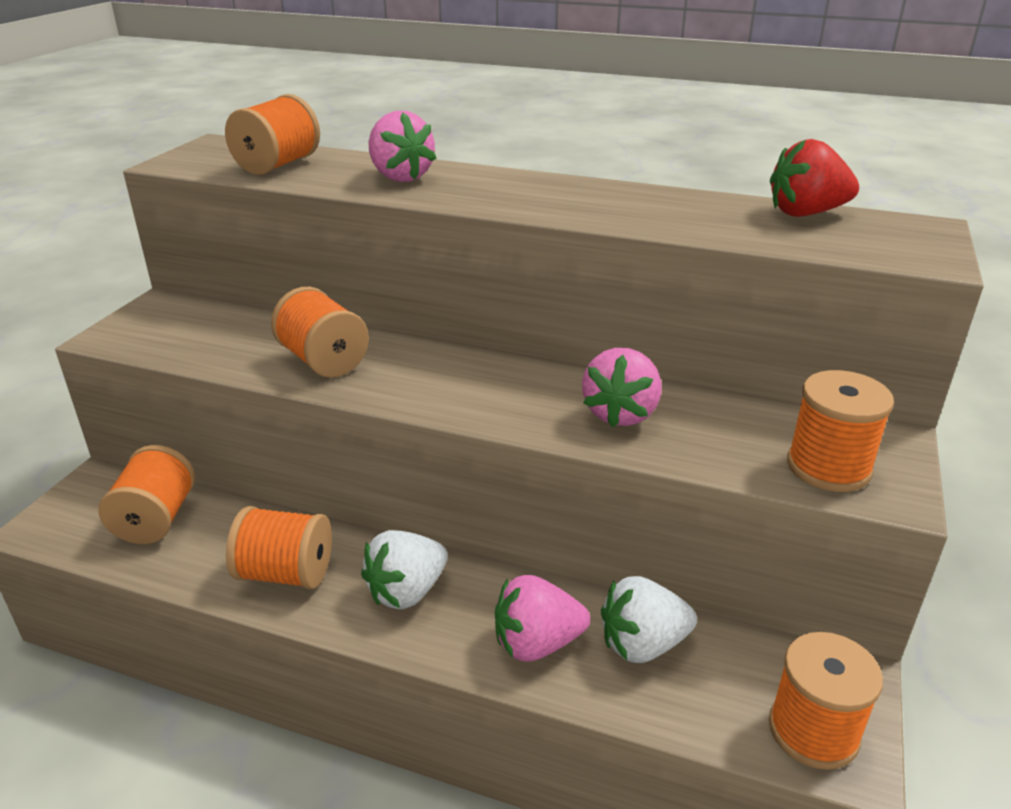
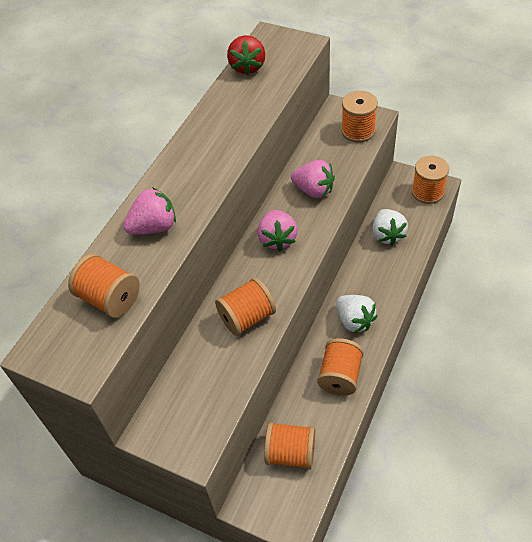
camera: 80 degrees left, 20 degrees up
(537, 643) = (387, 271): pink strawberry -> pink strawberry (277, 239)

